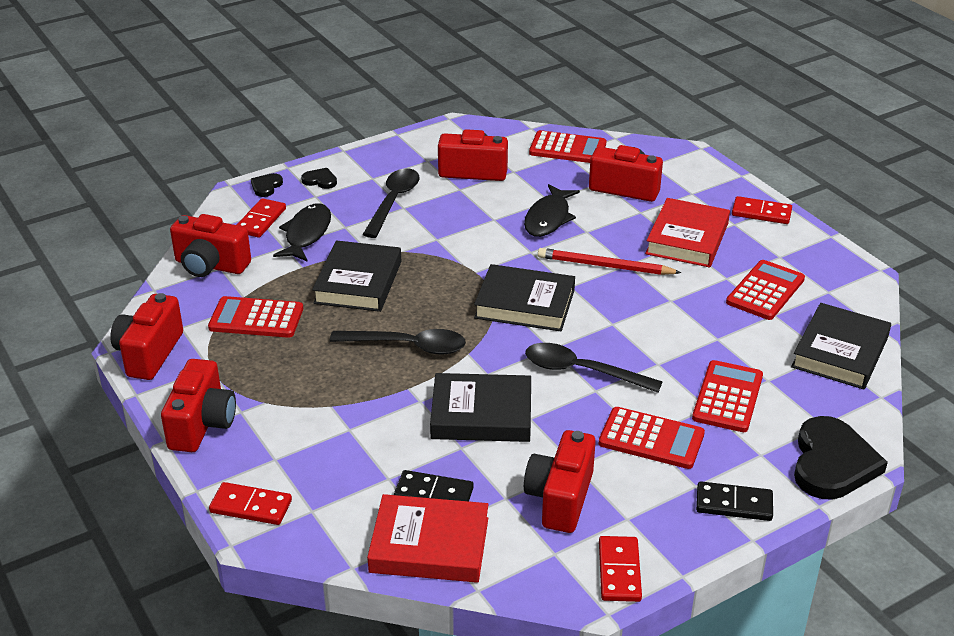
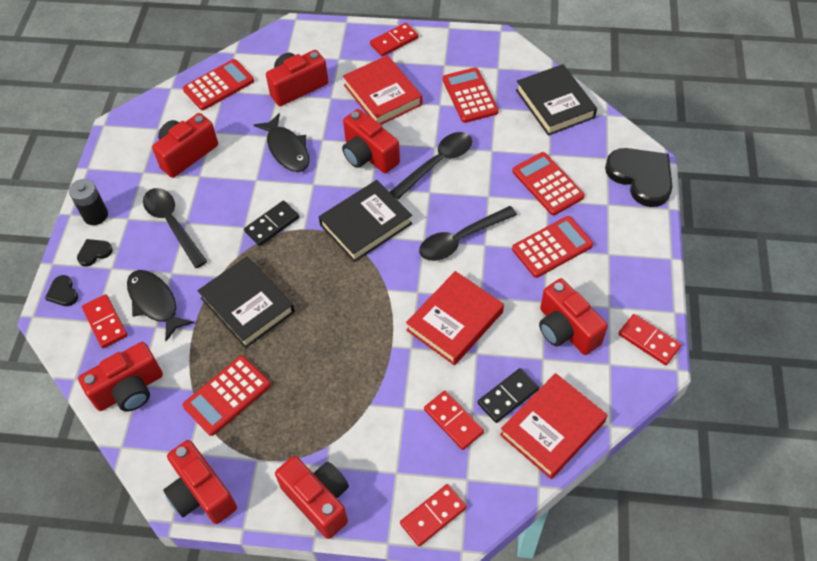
camera: 50 degrees left, 20 degrees up
(356, 162) = (95, 215): none -> black battery
(367, 469) = (453, 421): none -> red domino
(408, 346) = (348, 319): black spoon -> black spoon (437, 163)
(481, 414) = (454, 321): black book -> red book
(605, 266) = (369, 155): red pencil -> red camera
(734, 504) = (637, 246): black domino -> black domino (272, 225)

